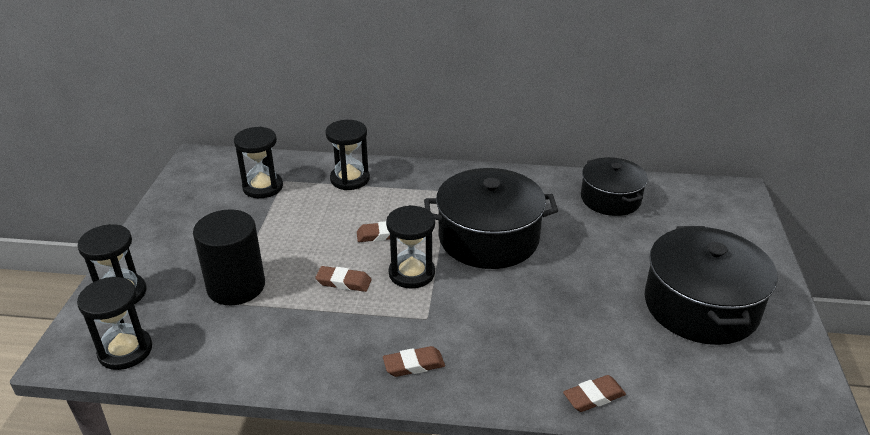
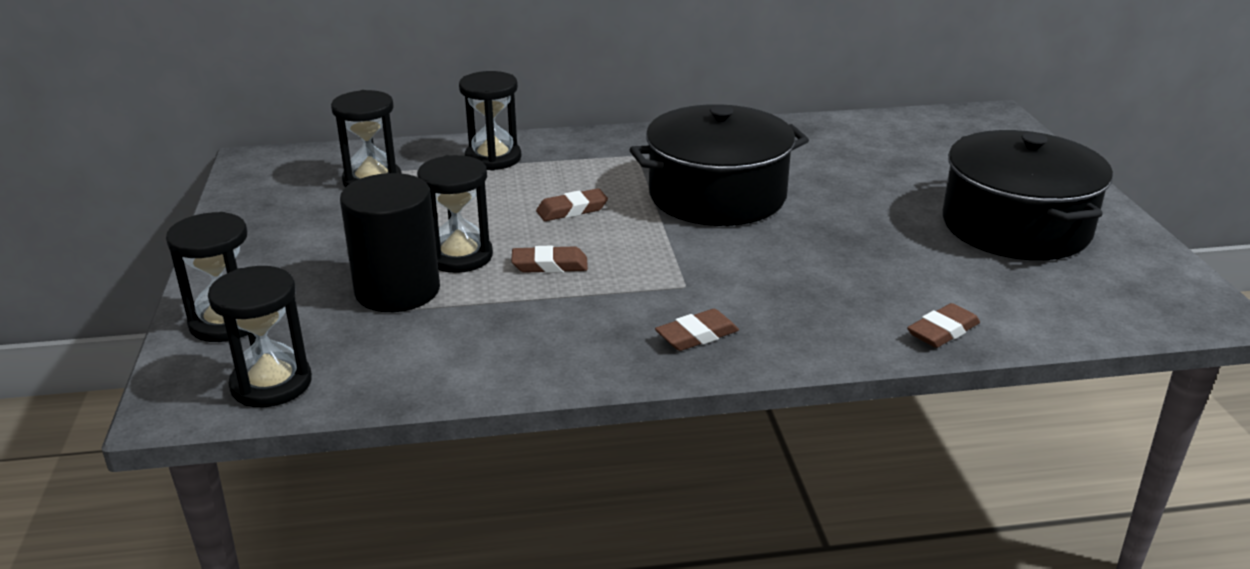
camera: 15 degrees left, 5 degrees down
(411, 273) = (637, 244): black hourglass -> black hourglass (459, 256)
(610, 199) = (847, 139): black pot -> none

